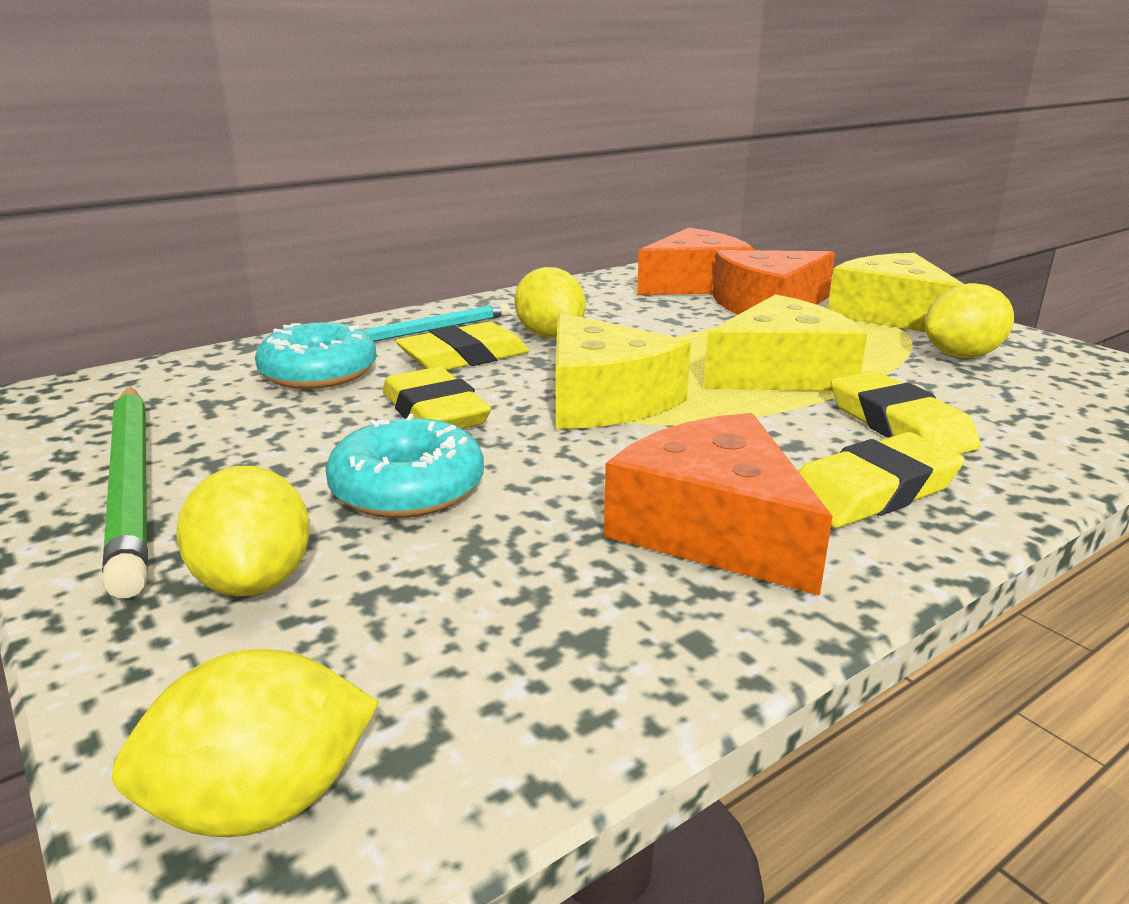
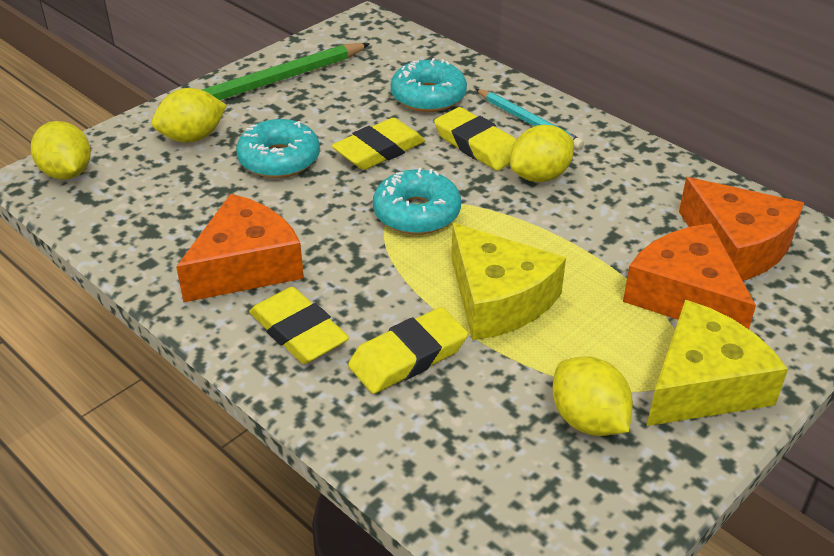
camera: 80 degrees right, 15 degrees up
(603, 400) = (417, 213): yellow cheese -> turquoise donut

